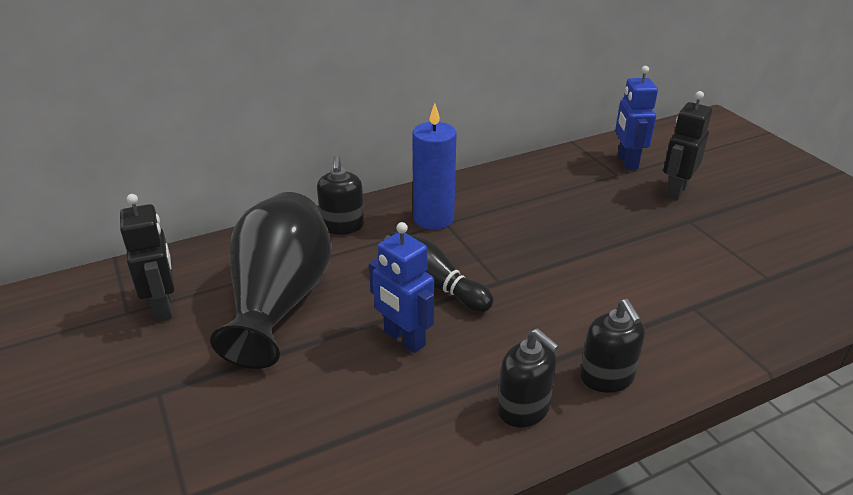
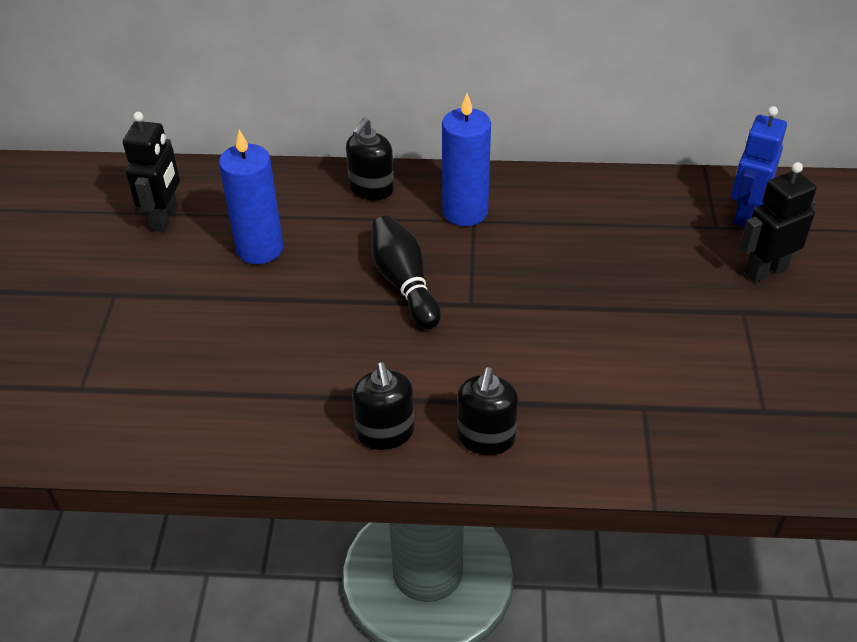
camera: 30 degrees right, 10 degrees up
(280, 301) = (260, 249): black vase -> blue candle
(404, 339) = (336, 326): blue robot -> none

